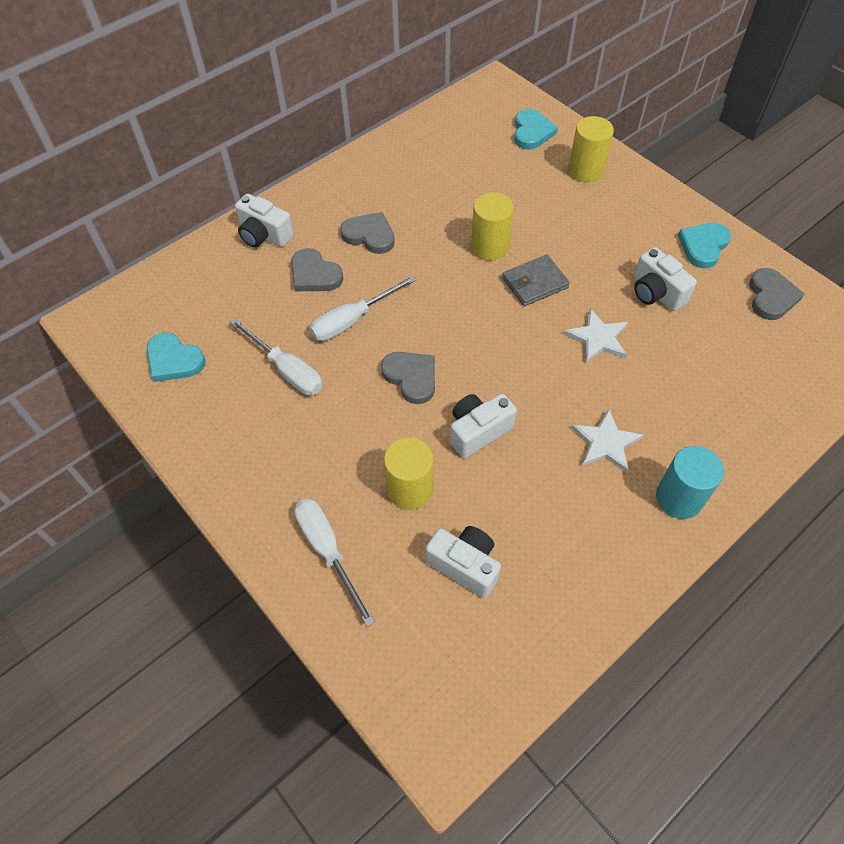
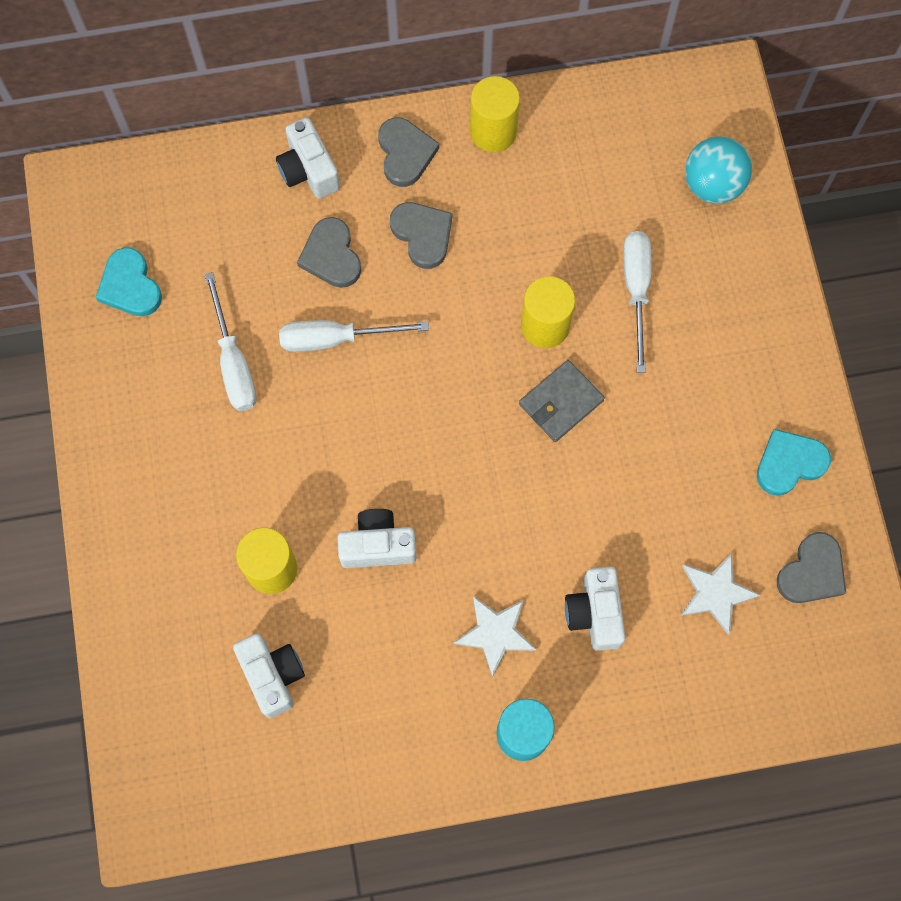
camera: 30 degrees right, 15 degrees up
(328, 551) = (158, 586): white screwdriver -> white screwdriver (636, 290)
(411, 377) = (352, 444): grey heart -> grey heart (405, 153)
(532, 132) = (712, 185): turquoise heart -> turquoise ball
(535, 283) = (561, 402): grey wallet -> grey wallet turned 45 degrees counterclockwise
(585, 170) = (735, 279): yellow cylinder -> yellow cylinder (493, 131)
(598, 338) = (578, 511): white star -> white star (716, 593)
(656, 293) = (685, 492): white camera -> white camera (594, 613)

